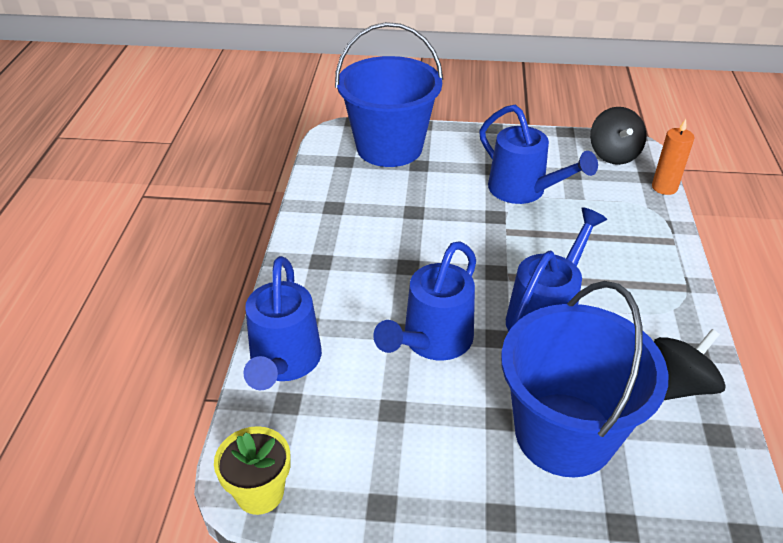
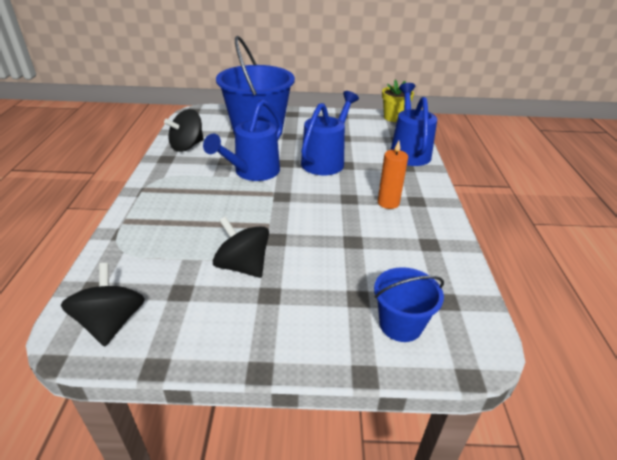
camera: 175 degrees right, 5 degrees down
(389, 148) = (400, 324): blue bucket -> blue bucket, size x0.50
(523, 191) = (243, 266): blue watering can -> black spinning top
(664, 187) = (86, 274): orange candle -> orange candle (388, 203)

